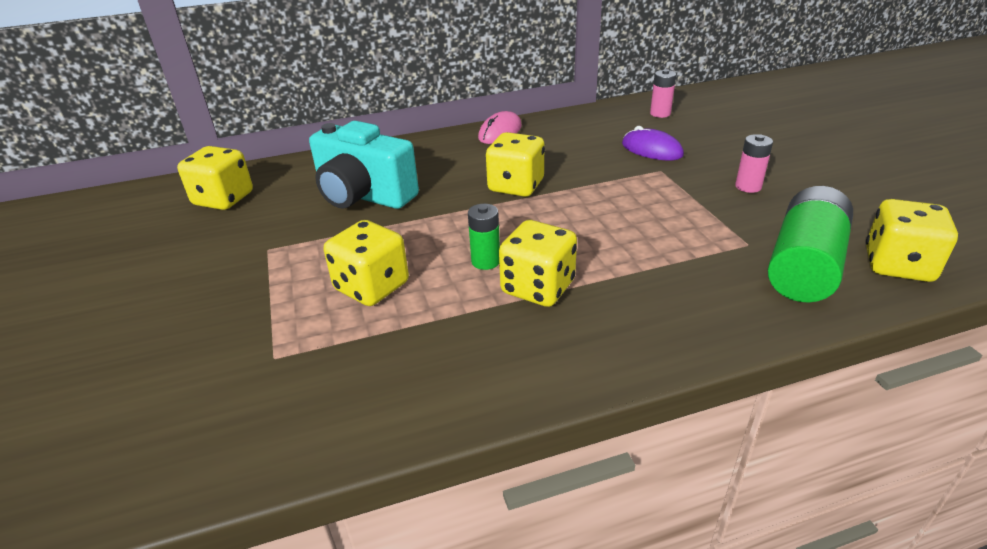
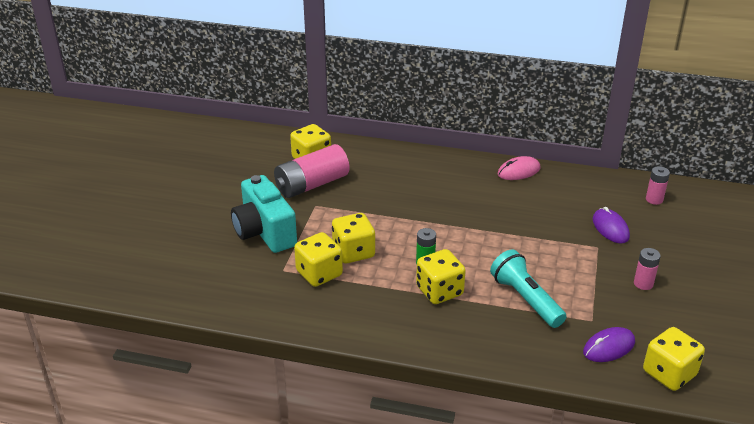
camera: 30 degrees right, 0 degrees up
(244, 226) = (312, 185): none -> pink battery
(364, 196) = (391, 189): turquoise camera -> turquoise camera (264, 232)
(516, 186) = (489, 220): yellow dice -> yellow dice (319, 274)
(652, 252) = (526, 299): none -> turquoise flashlight
(804, 265) = (609, 347): green battery -> purple mouse

